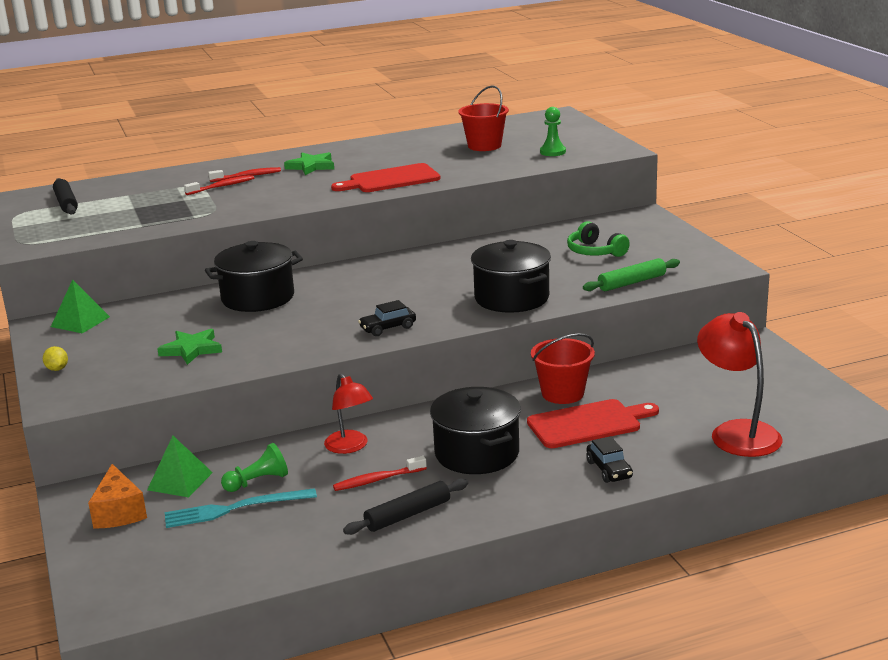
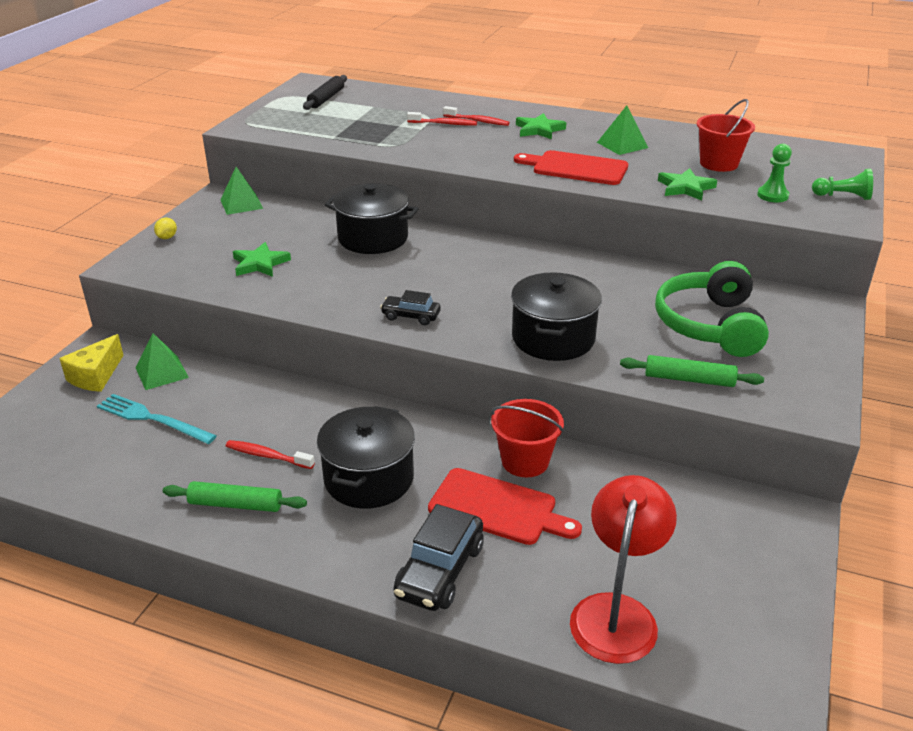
camera: 40 degrees right, 10 degrees up
(119, 512) = (96, 376): orange cheese -> yellow cheese
(258, 482) = (199, 404): green pawn -> green pawn (843, 196)
(350, 447) = (297, 412): red lamp -> none
(395, 156) = (622, 145): none -> green pyramid
(407, 515) = (236, 504): black rolling pin -> green rolling pin
(490, 166) = (685, 188): none -> green star
(595, 251) = (710, 325): green headphones -> green headphones, size x1.72
(609, 470) = (440, 571): black car -> black car, size x1.70

